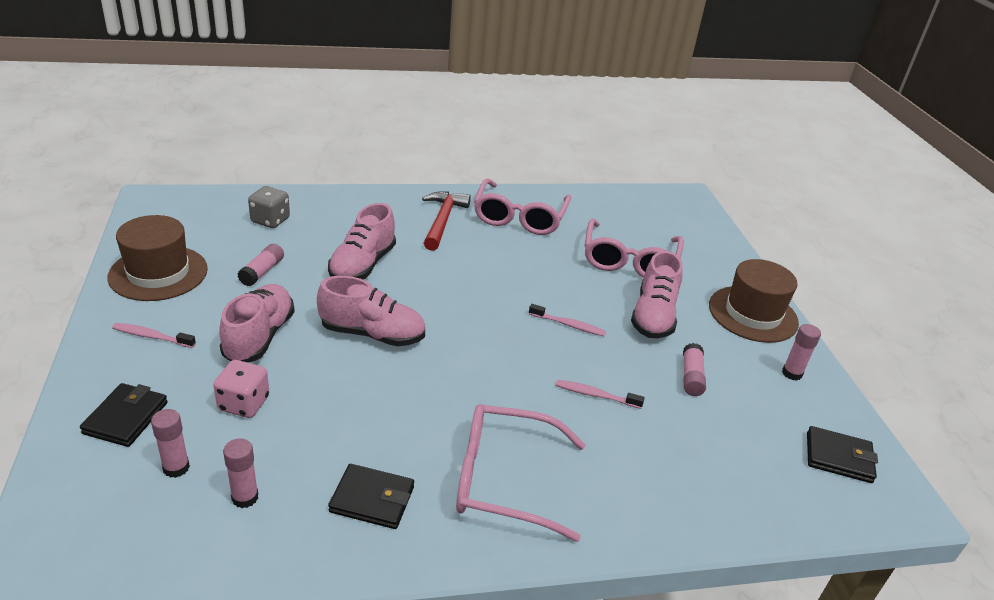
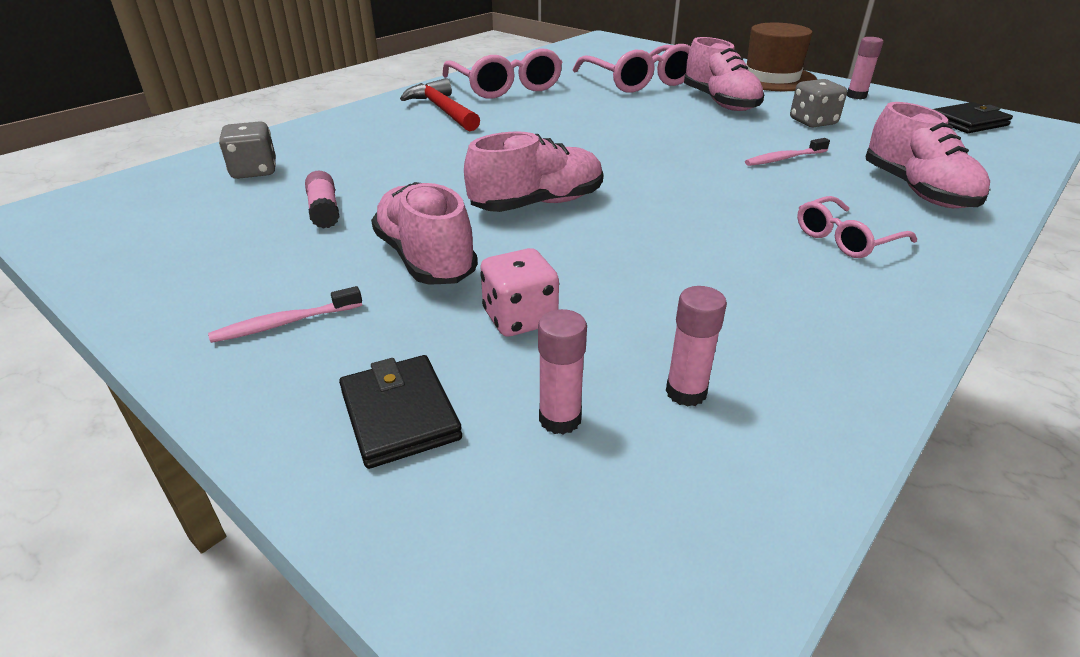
camera: 35 degrees left, 0 degrees up
(158, 273) = (182, 266): brown hat -> none
(362, 265) = (427, 164): pink shoe -> pink shoe (916, 190)
(372, 499) = (791, 314): black wallet -> none
(505, 480) = (845, 239): pink glasses -> pink glasses, size x0.57
(568, 325) = (678, 130): pink toothbrush -> none
(691, 377) = (812, 122): pink glue stick -> grey dice

